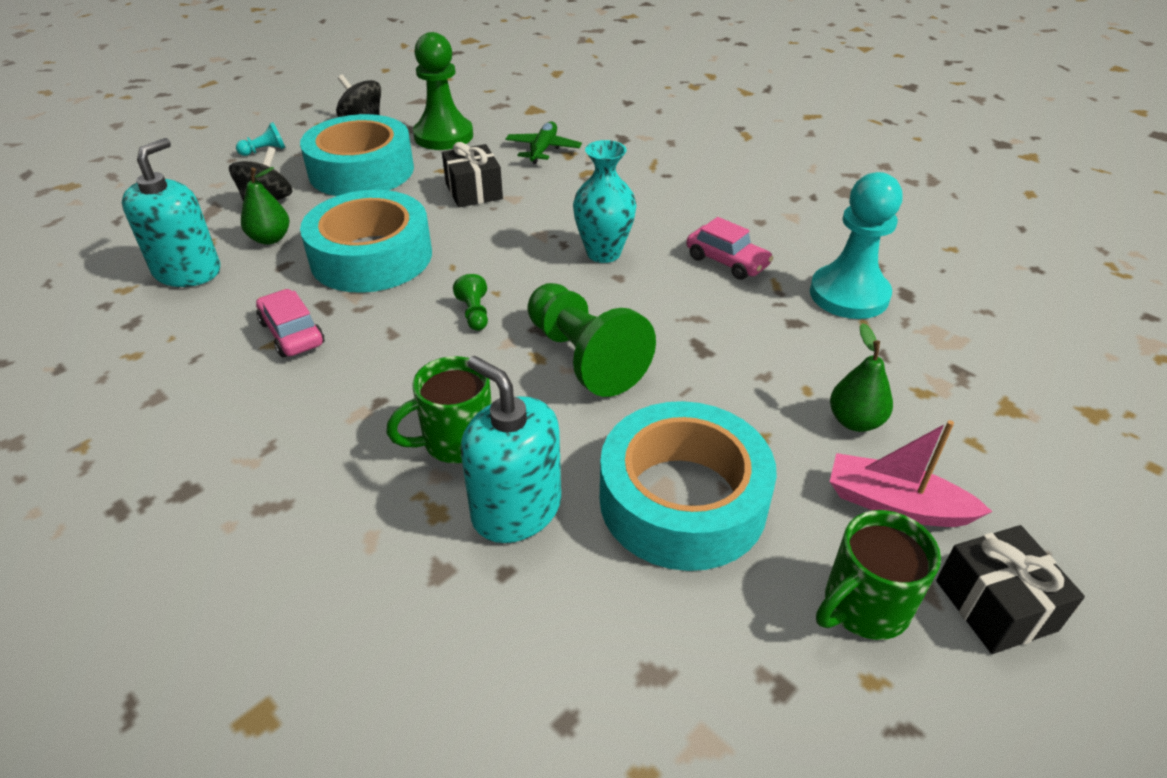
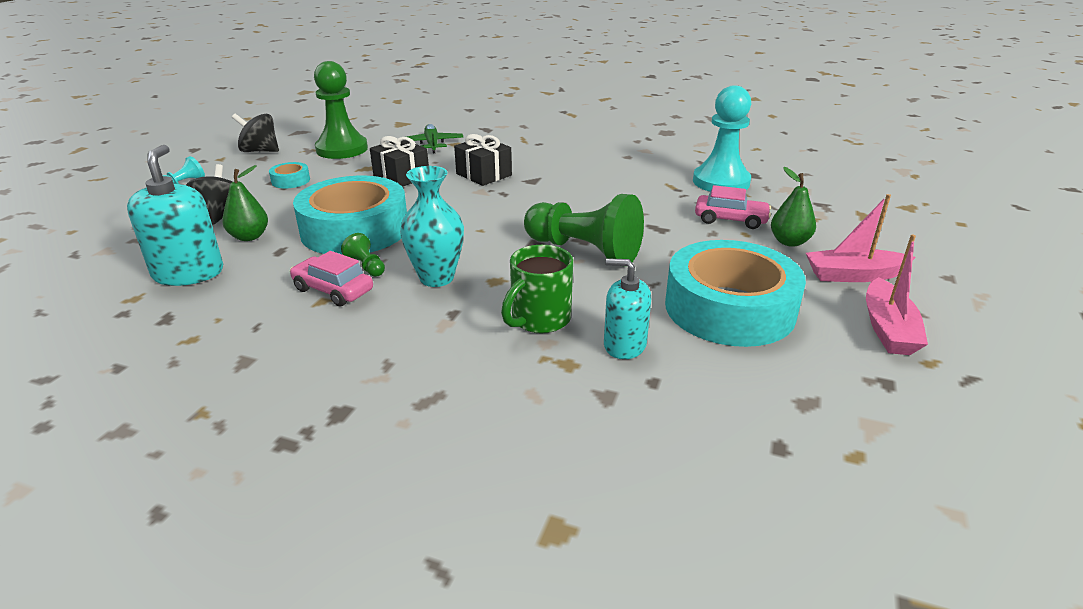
camera: 25 degrees left, 10 degrees down
(361, 170) = (291, 181): turquoise tape -> turquoise tape, size x0.40
(474, 313) = (476, 245): green pawn -> green pawn (366, 267)
(516, 509) = (624, 345): turquoise soap dispenser -> turquoise soap dispenser, size x0.66
(603, 253) = (538, 192): turquoise vase -> turquoise vase (436, 278)
(727, 261) = (628, 180): pink car -> pink car (730, 220)
(863, 606) = (888, 329): green mug -> pink boat
(995, 605) = (953, 306): black gift -> black gift (484, 174)

